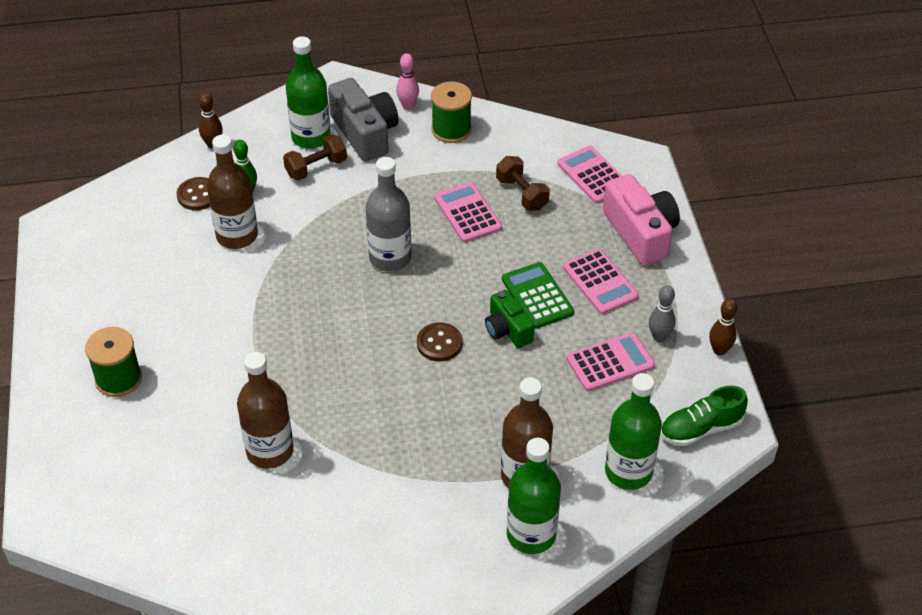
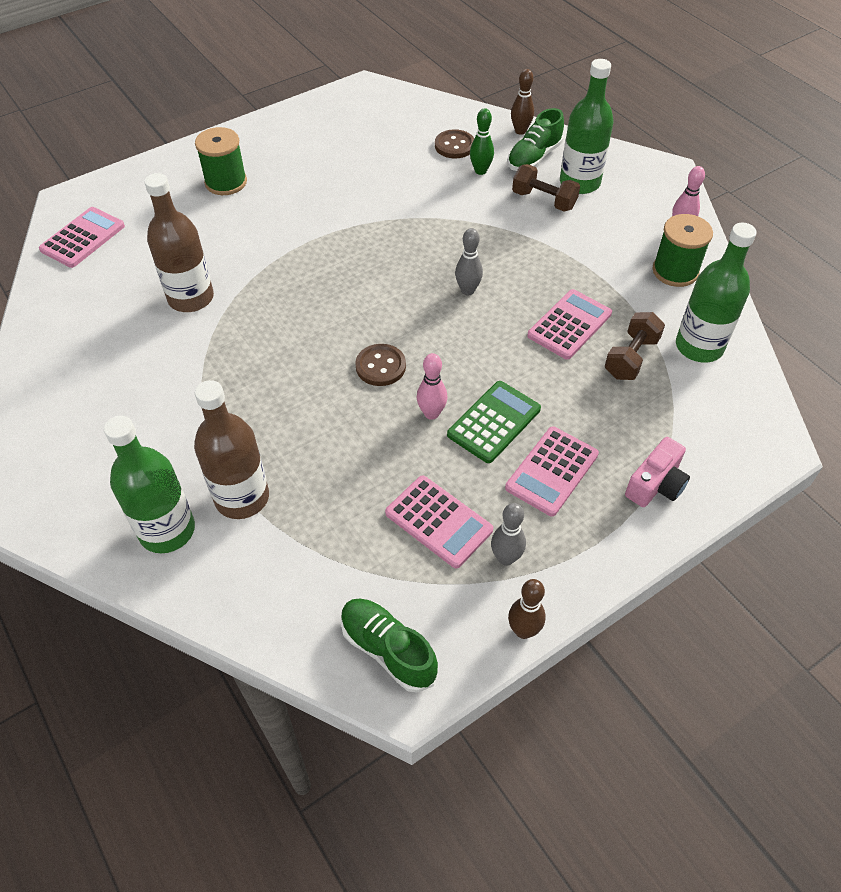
camera: 65 degrees right, 5 degrees up
(237, 235) = (424, 185): brown bottle -> none
(256, 151) = (534, 157): none -> green shoe
(365, 133) = (616, 214): grey camera -> none
(390, 258) = (467, 290): grey bottle -> grey bowling pin
(507, 329) = (431, 413): green camera -> pink bowling pin
(593, 175) = (710, 409): pink calculator -> pink calculator (83, 238)
(628, 471) = (289, 593): green bottle -> green bottle (699, 346)
(640, 233) = (656, 484): pink camera -> pink camera, size x0.60

